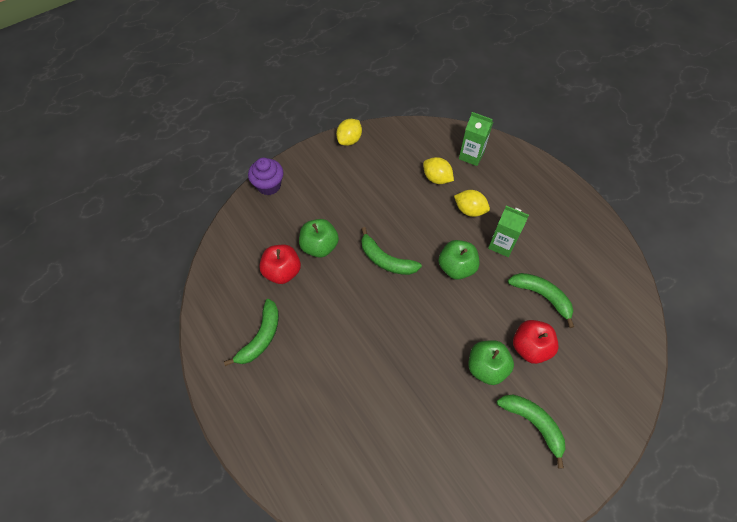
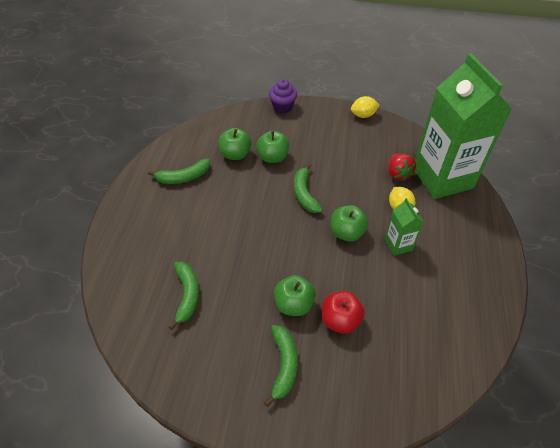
camera: 45 degrees right, 10 degrees down
(282, 271) = (235, 154): red apple -> green apple
(436, 178) = (398, 174): yellow lemon -> red strawberry
(471, 155) = (442, 178): green carton -> green carton, size x2.35
(542, 296) = (389, 298): green banana -> green banana (187, 295)

